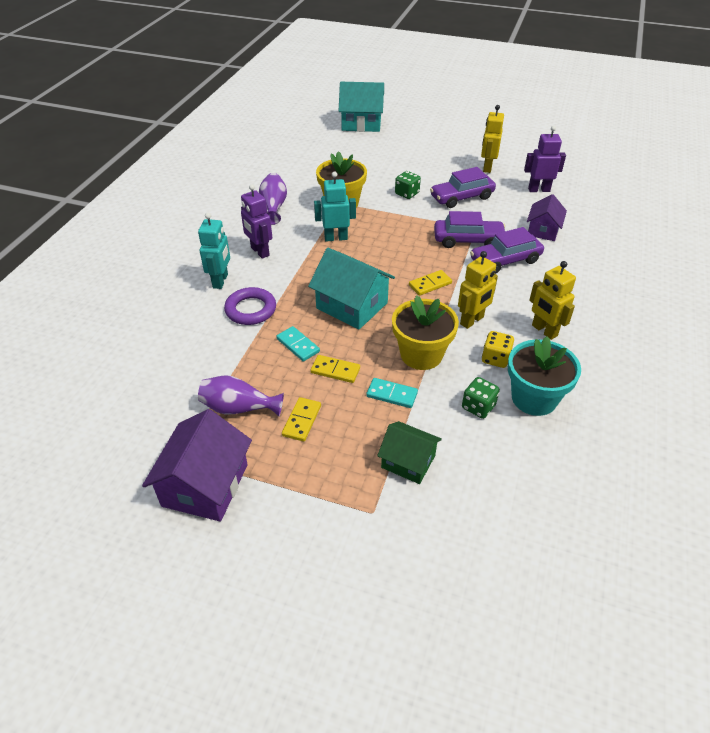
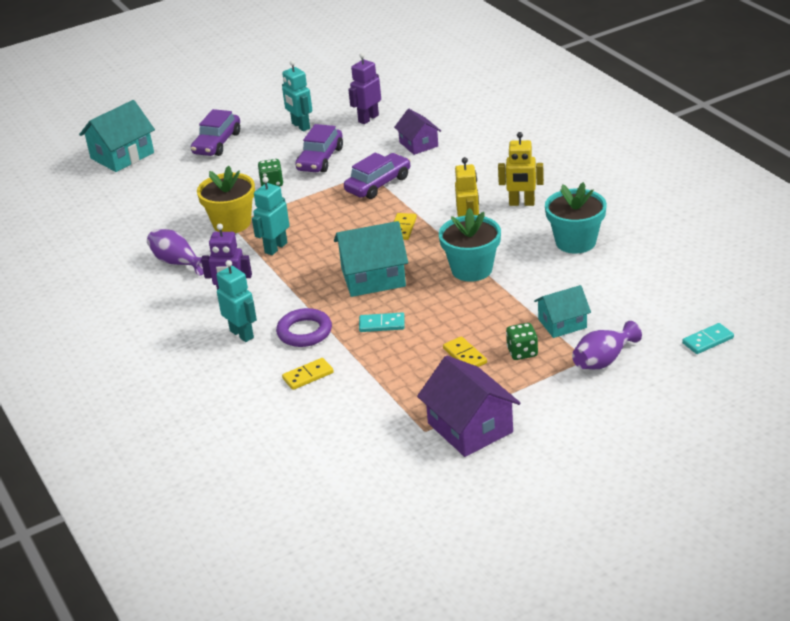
camera: 45 degrees left, 10 degrees down
(239, 408) = (412, 382): purple vase -> purple vase (603, 360)
(335, 370) = (434, 317): yellow domino -> yellow domino (308, 376)
(392, 394) = (493, 302): turquoise domino -> turquoise domino (708, 341)
(408, 461) = (562, 323): green house -> turquoise house
(421, 354) = (471, 269): yellow flower pot -> turquoise flower pot
(478, 407) = (553, 269): green dice -> green dice (522, 352)
(487, 167) = (300, 126): yellow robot -> turquoise robot
(495, 358) = (519, 238): yellow dice -> none
(505, 260) = (427, 180): purple car -> purple car (217, 143)

